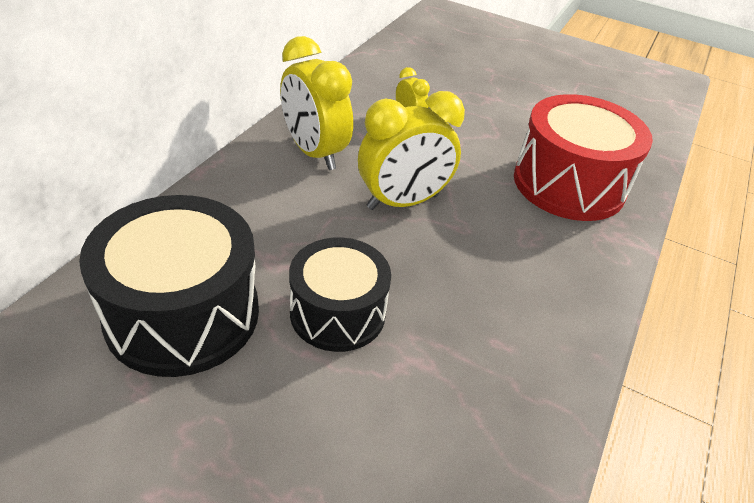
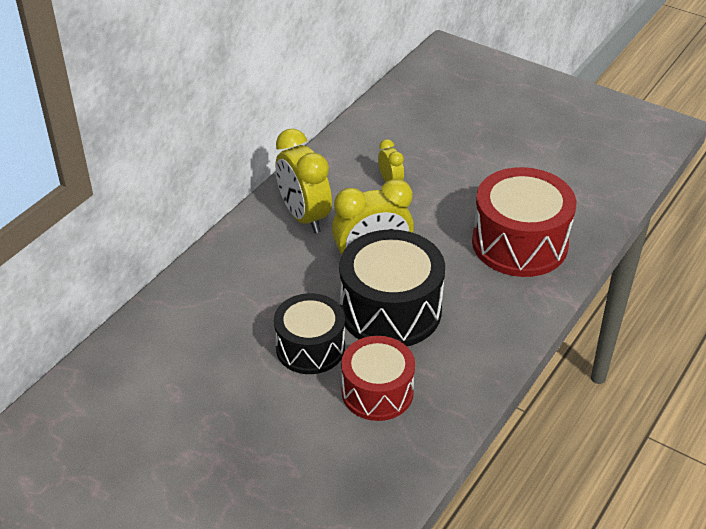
camera: 10 degrees right, 0 degrees up
(183, 314) = (201, 346): black drum -> black drum (390, 310)
(440, 376) = (377, 392): none -> red drum

